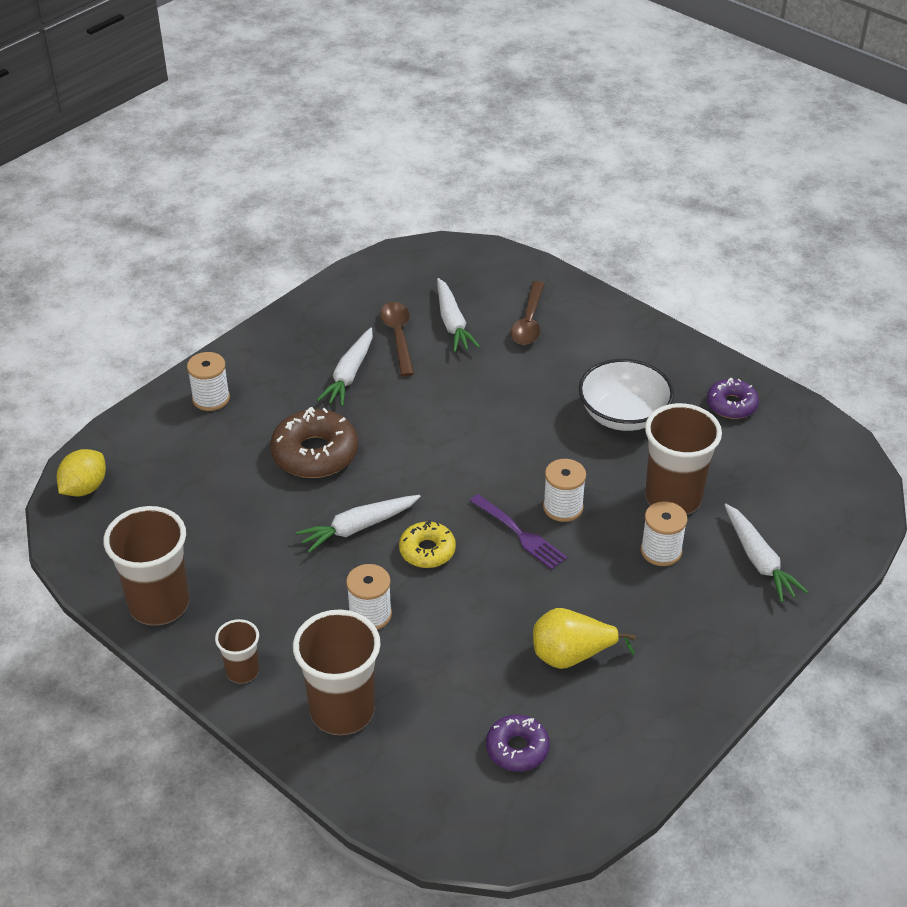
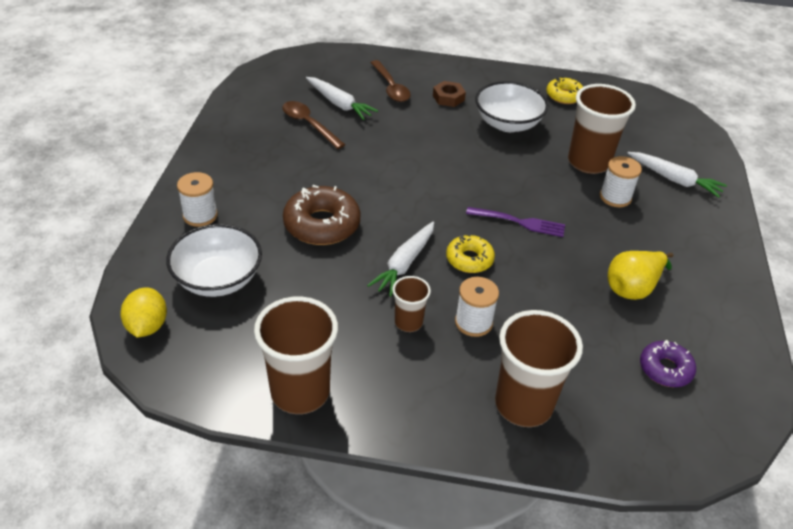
camera: 35 degrees left, 0 degrees up
(176, 469) = (218, 279): none -> white bowl
(242, 671) = (419, 413): brown cup -> brown cup (408, 322)
(349, 374) = (296, 161): white carrot -> none
(563, 507) = (529, 194): white spool -> none
(584, 358) = (448, 98): none -> brown nut
(731, 405) = (564, 96): purple donut -> yellow donut

